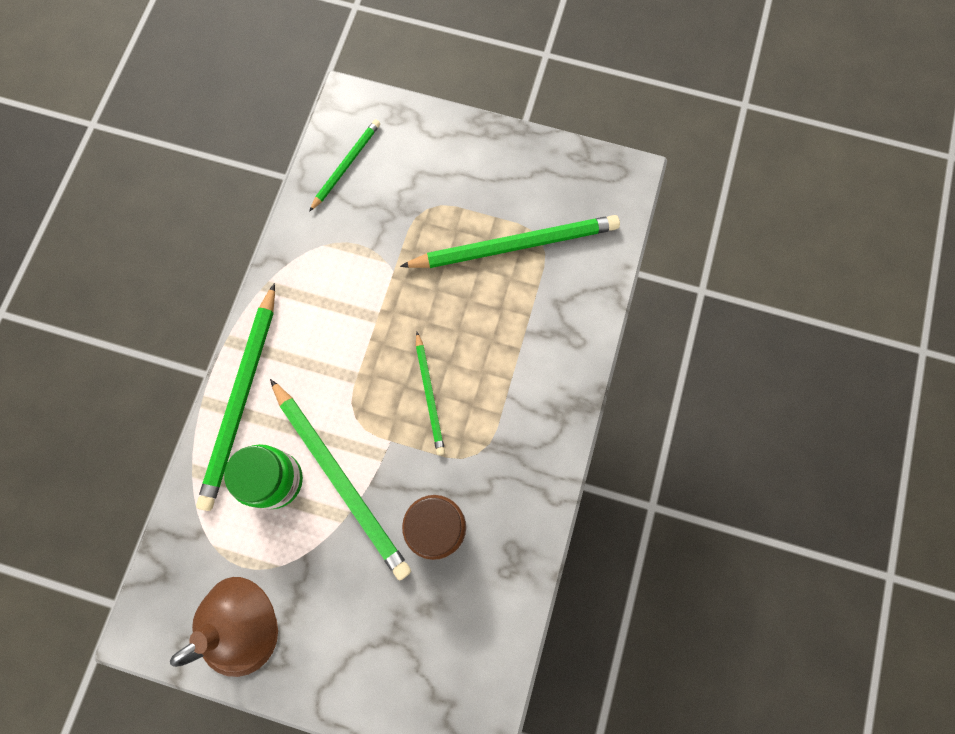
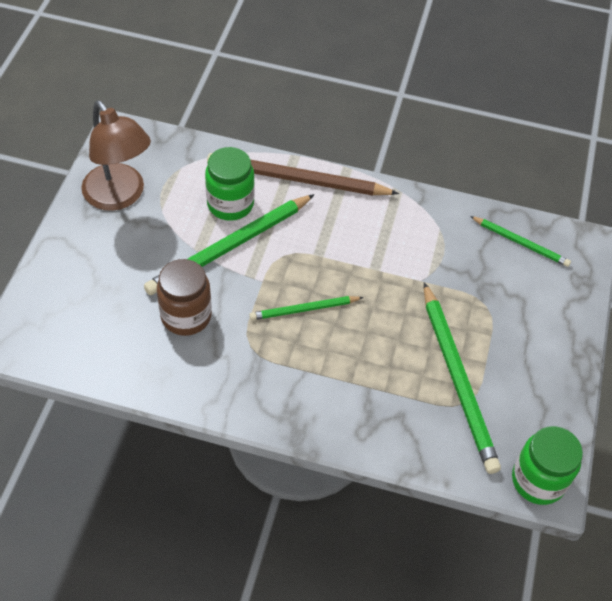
camera: 85 degrees right, 20 degrees down
(241, 399) = (297, 179): green pencil -> brown pencil
(620, 186) = (538, 480): none -> green jar

